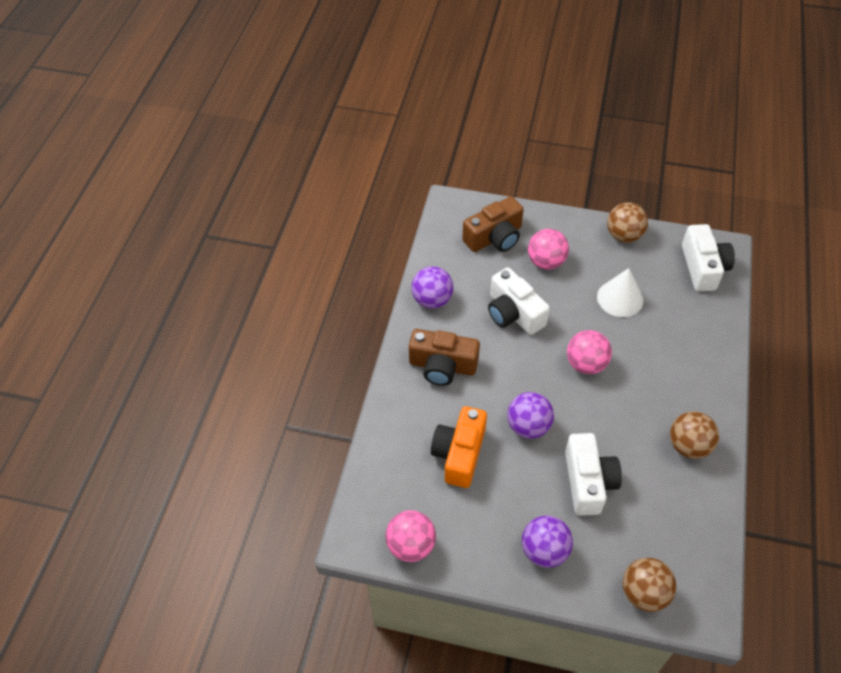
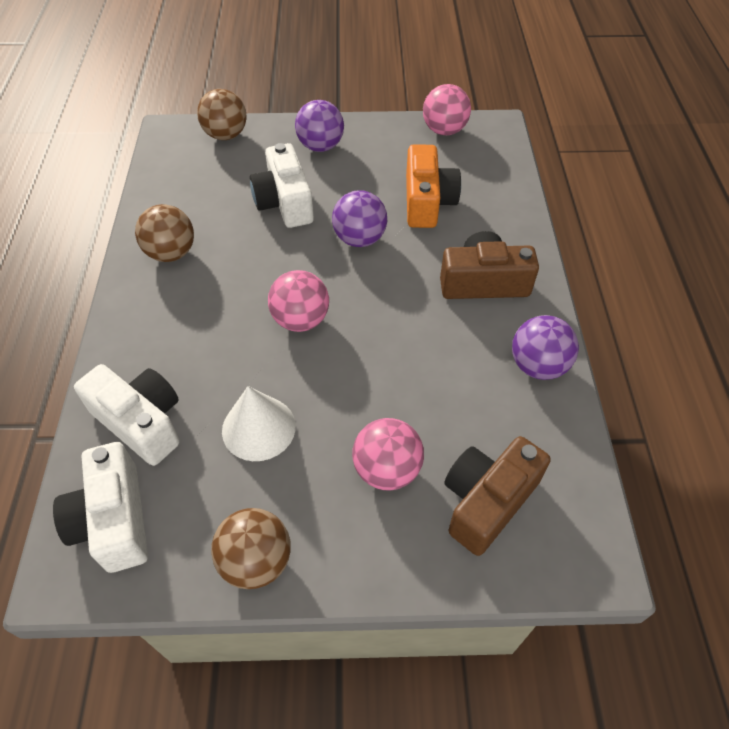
camera: 165 degrees right, 0 degrees up
(513, 313) = (414, 370): white camera -> white camera (141, 422)

